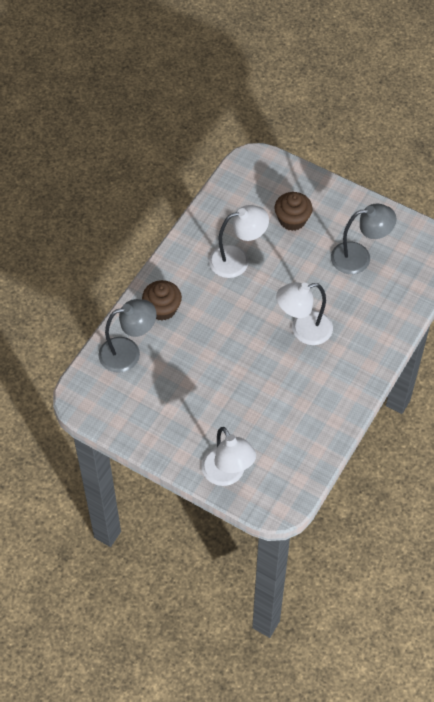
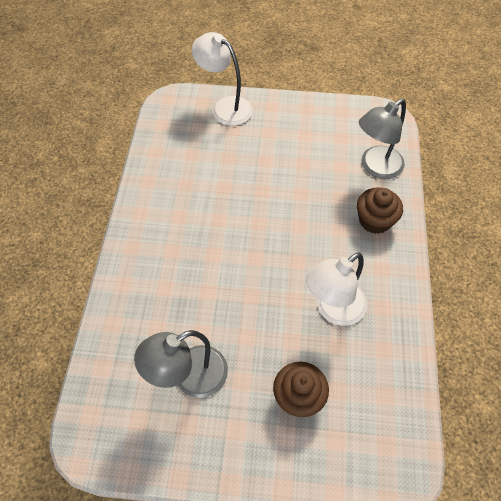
camera: 155 degrees right, 0 degrees up
(303, 330) = (217, 256): white lamp -> none

